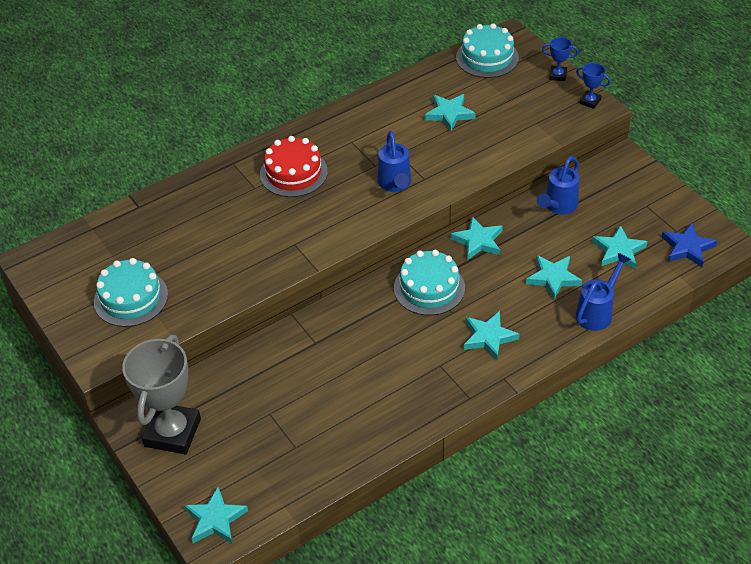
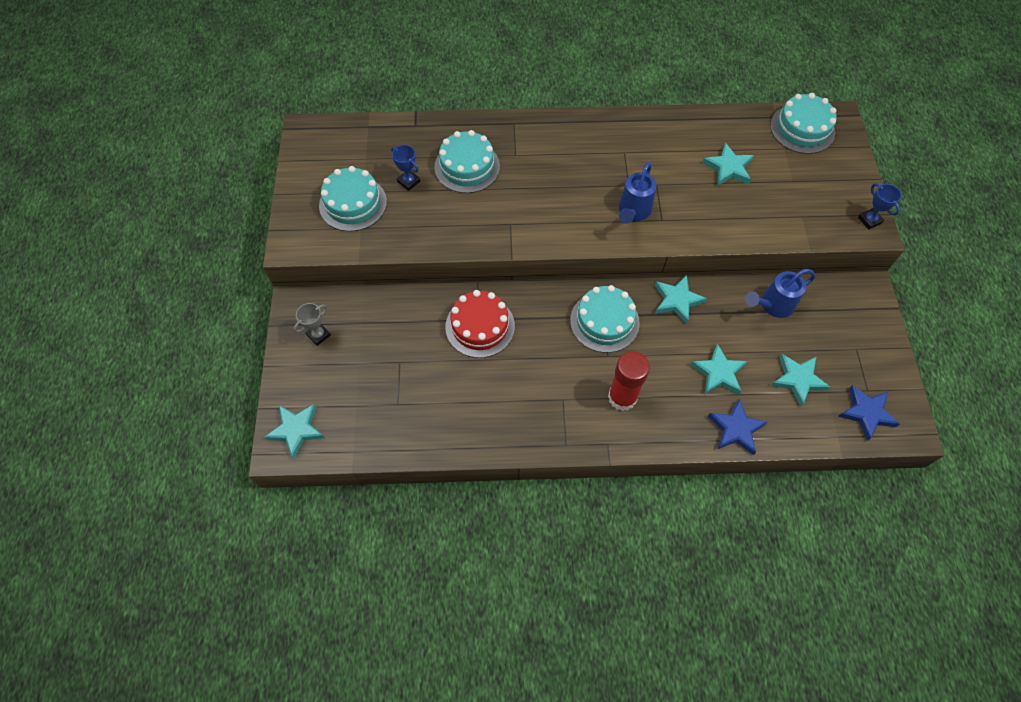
camera: 30 degrees right, 15 degrees up
(172, 432) = (318, 335): grey trophy -> grey trophy, size x0.43
(217, 218) = (467, 167): none -> turquoise cake
(293, 173) = (556, 157): red cake -> red cake (480, 326)
(489, 337) = (622, 397): turquoise star -> red glue stick
(558, 75) = (857, 178): blue trophy -> blue trophy (408, 181)
(597, 312) = (736, 429): blue watering can -> blue star

